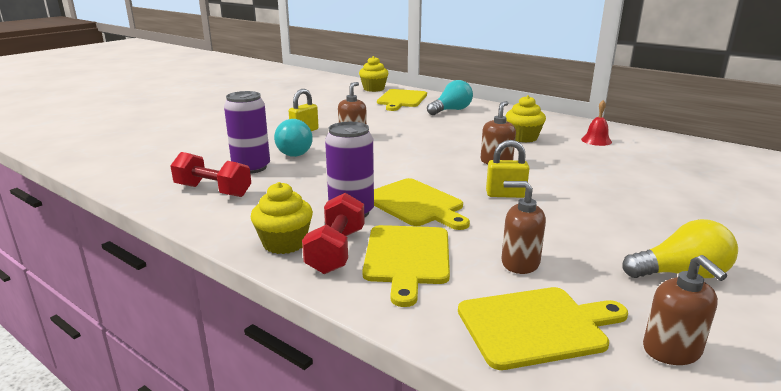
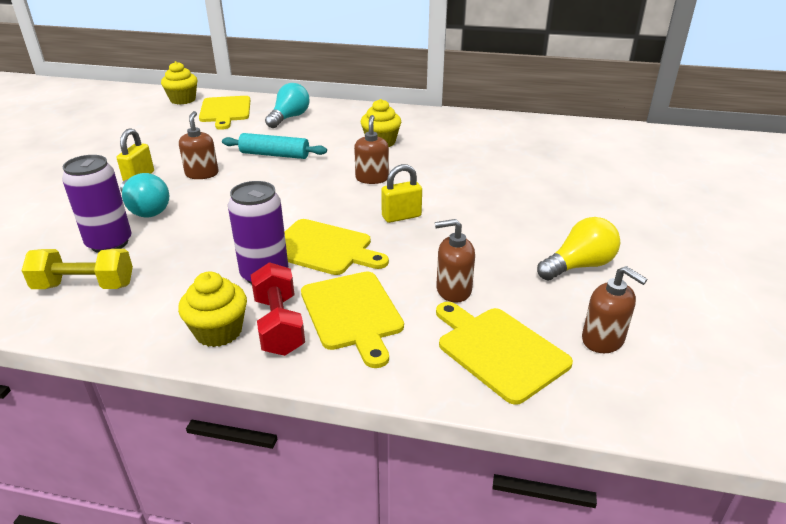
camera: 25 degrees left, 10 degrees up
(213, 191) = (85, 286): red dumbbell -> yellow dumbbell
(421, 133) = (275, 155): none -> turquoise rolling pin
(536, 326) = (499, 350): yellow cutting board -> yellow cutting board turned 90 degrees counterclockwise
(596, 140) = (448, 133): red bell -> none

